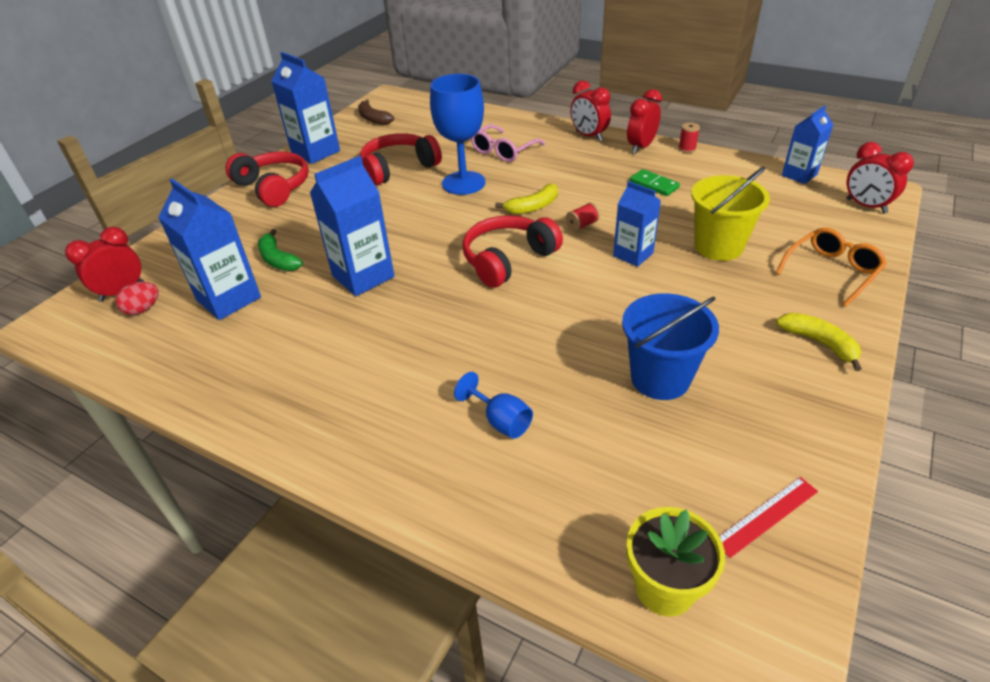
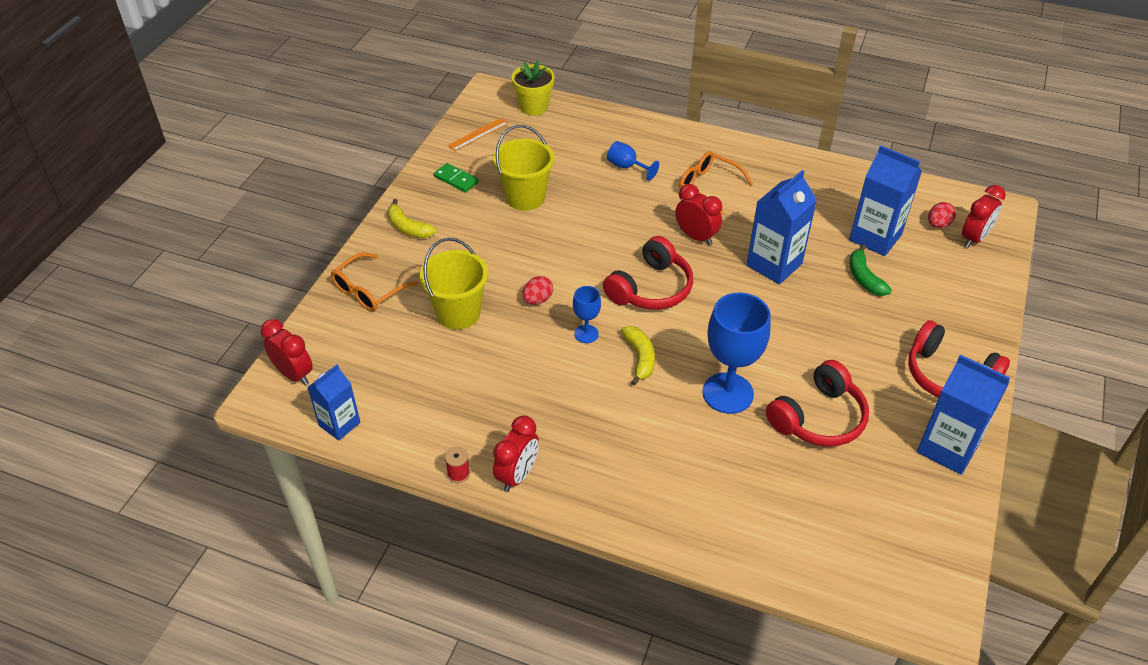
camera: 170 degrees right, 5 degrees up
(278, 259) = (864, 278): green banana -> green banana turned 150 degrees counterclockwise
(373, 119) = (918, 537): brown banana -> none
(391, 378) = (708, 187): none -> orange glasses
(503, 151) = (697, 459): pink glasses -> none
(533, 207) = (640, 358): yellow banana -> yellow banana turned 120 degrees clockwise
(582, 225) = (586, 334): red spool -> blue goblet
(589, 136) = (587, 500): red clock -> red clock (696, 237)
(633, 255) = (537, 300): blue carton -> red egg
(654, 185) = (508, 399): green domino -> green domino (456, 179)
(660, 378) = (525, 197): blue bucket -> yellow bucket
(766, 516) = (478, 134): red ruler -> orange ruler

